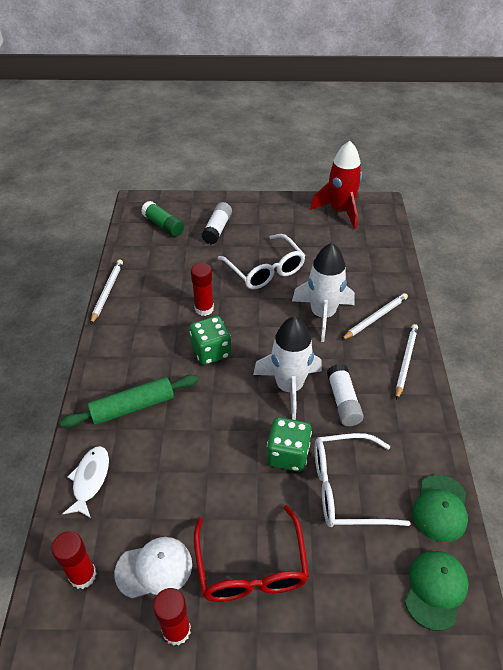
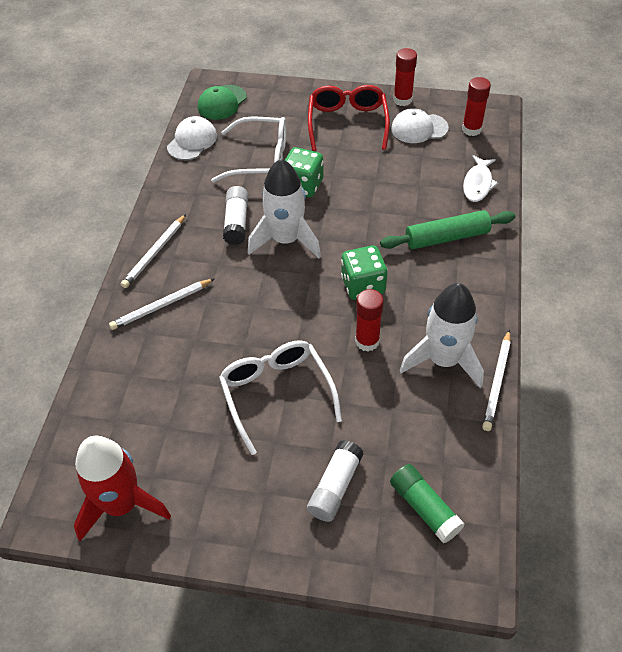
camera: 170 degrees left, 5 degrees up
(322, 315) = (222, 317): white rocket -> white rocket (443, 360)
(440, 508) = (192, 141): green cap -> white cap

